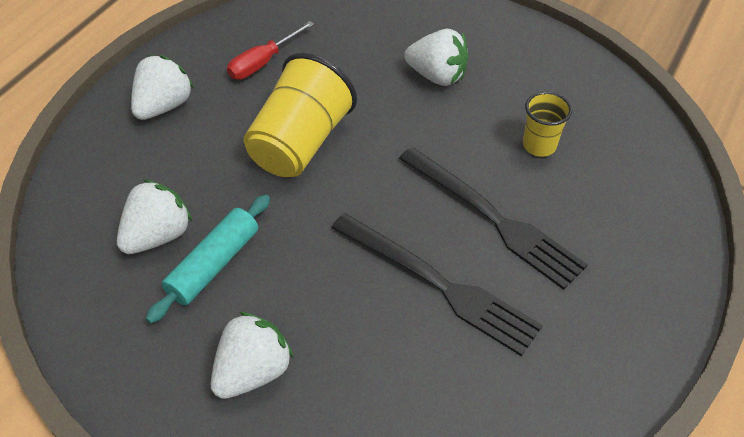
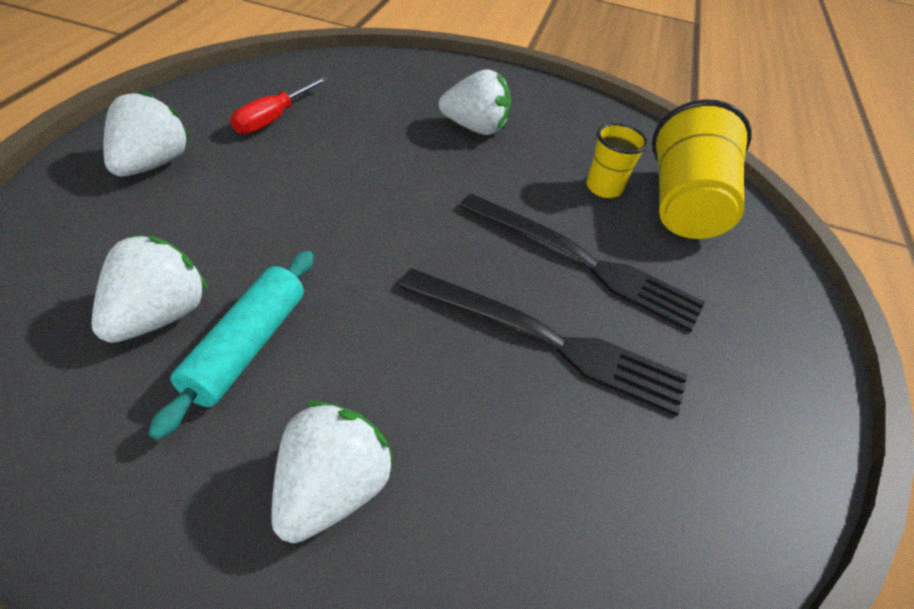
camera: 20 degrees left, 5 degrees down
(300, 143) = (336, 197): yellow cup -> yellow cup (683, 206)

